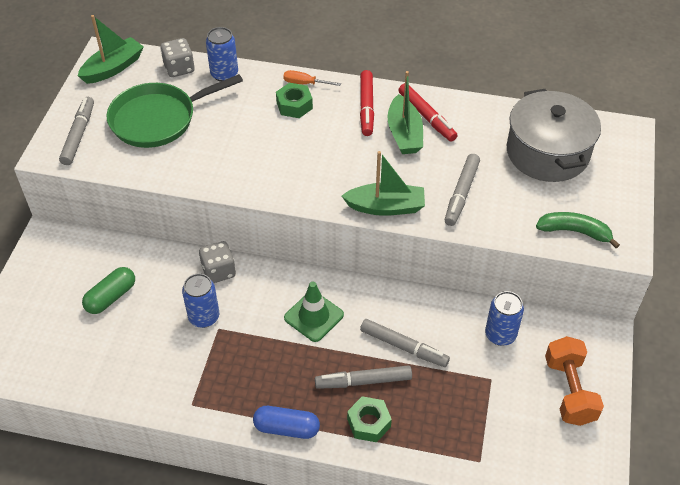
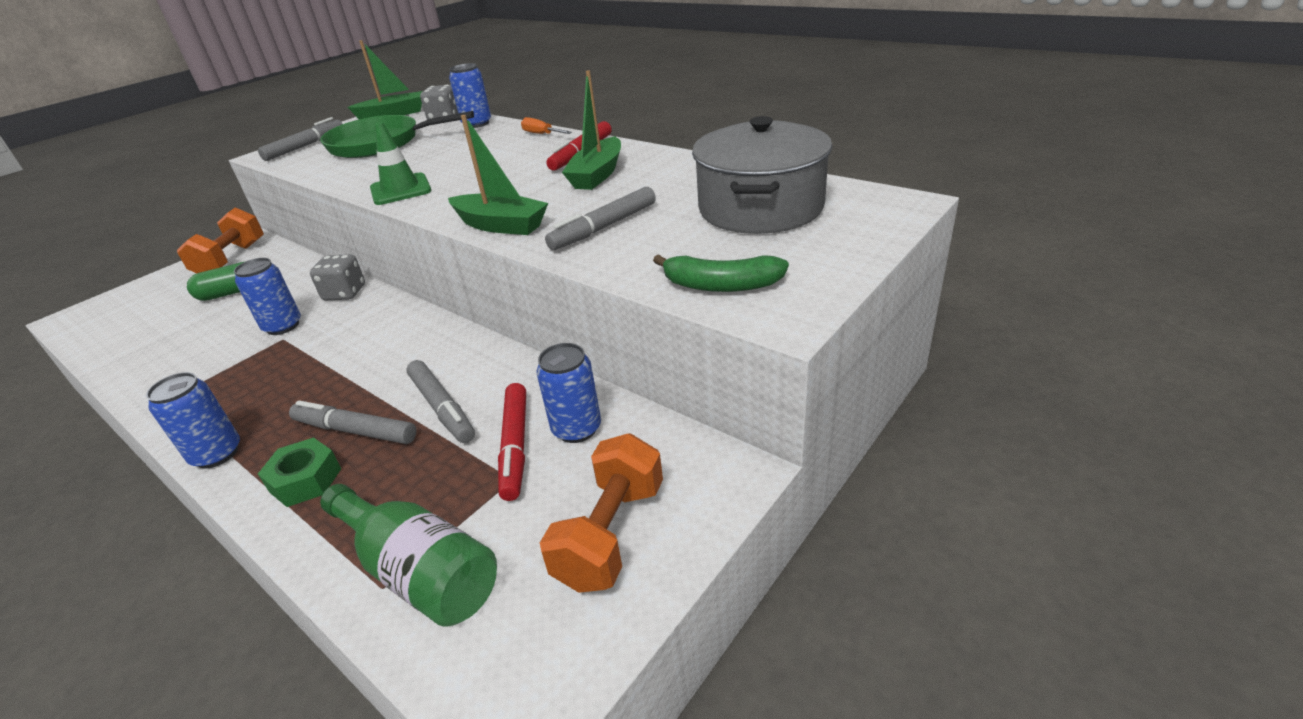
camera: 30 degrees right, 15 degrees down
(57, 262) = (231, 259): none -> orange dumbbell
(286, 428) = (217, 454): blue capsule -> blue can
(294, 105) = (511, 146): green nut -> none
(314, 316) = (382, 351): green traffic cone -> green traffic cone (400, 190)
(426, 117) = (639, 165): red marker -> red marker (515, 446)
(491, 446) = (420, 571): none -> green bottle
(574, 231) = (721, 285): green banana -> green banana turned 150 degrees clockwise

